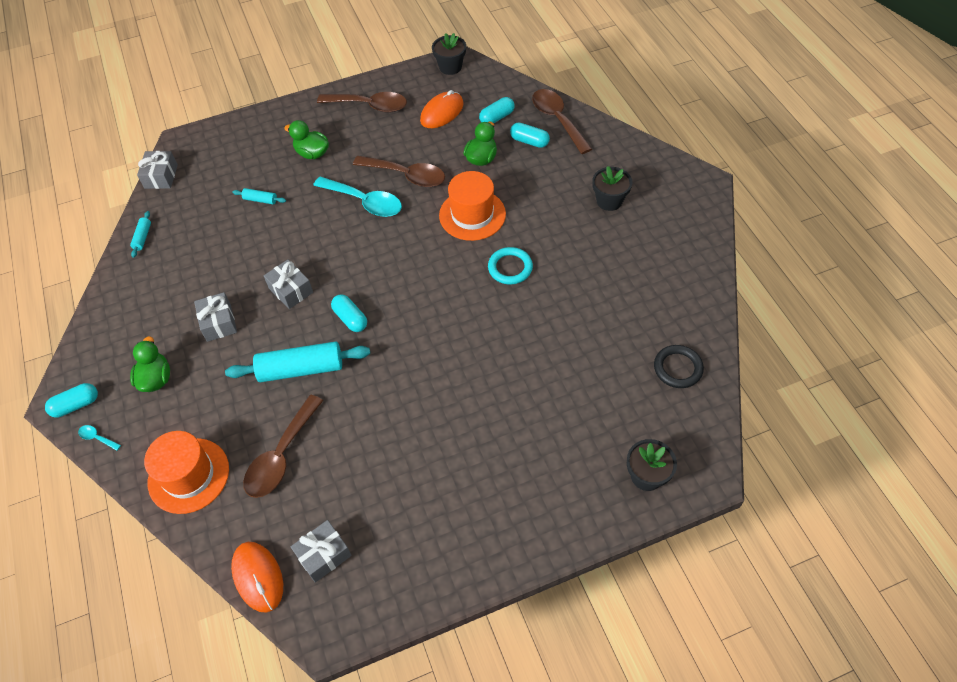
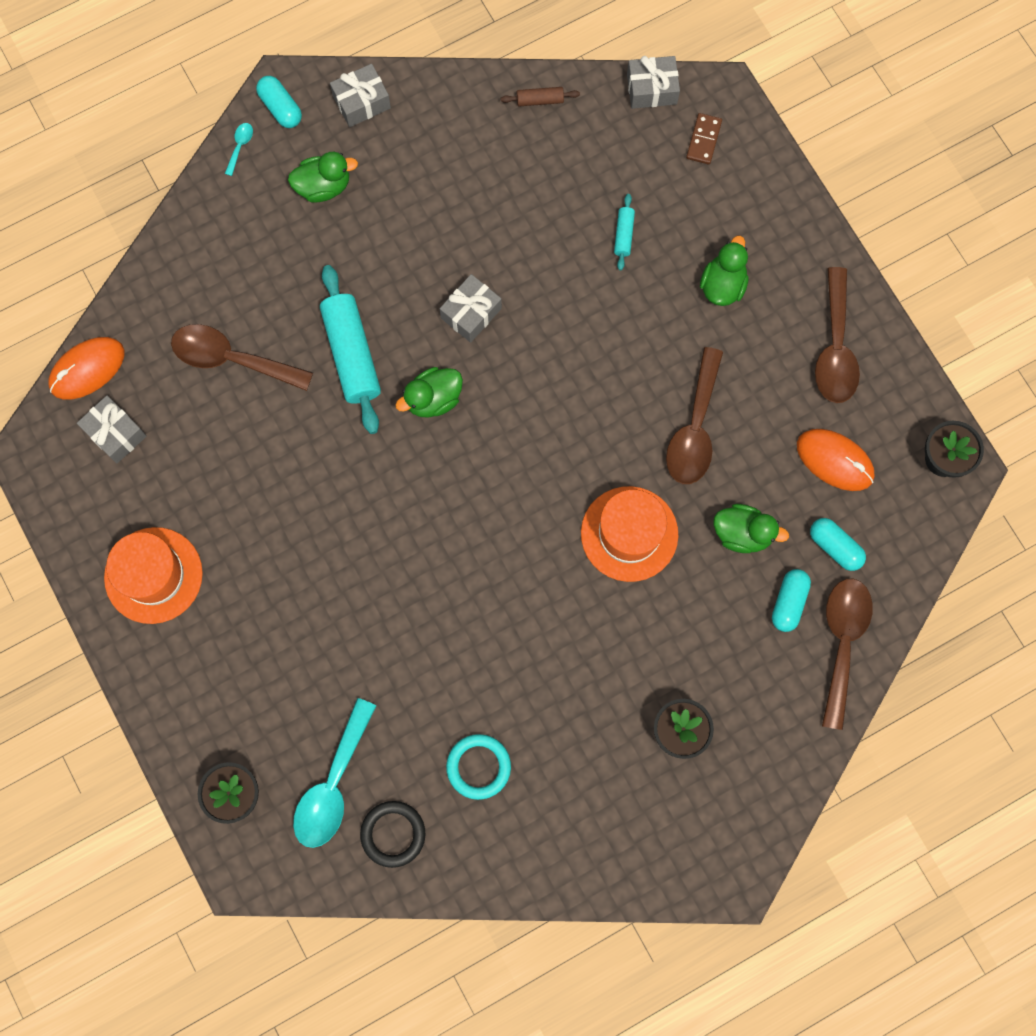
camera: 80 degrees right, 20 degrees up
(142, 237) = (540, 100): turquoise rolling pin -> brown rolling pin
(188, 475) = (200, 262): orange hat -> orange hat (153, 575)
(208, 154) = (704, 140): none -> brown domino
(219, 323) = (411, 236): grey gift -> grey gift (361, 102)
(350, 318) = (433, 399): turquoise capsule -> green duck
(364, 202) = (636, 378): turquoise spoon -> turquoise spoon (333, 784)
(510, 268) = (538, 597): turquoise ring -> turquoise ring (478, 767)
(558, 120) = (842, 643): brown spoon -> brown spoon turned 45 degrees counterclockwise

